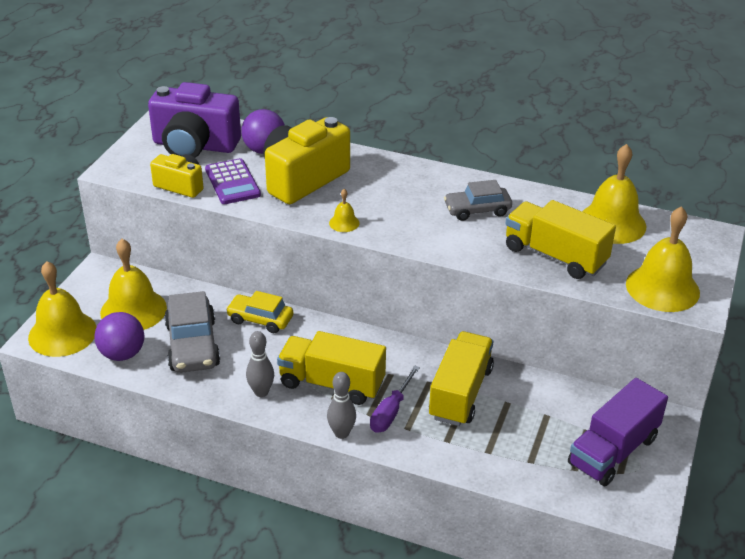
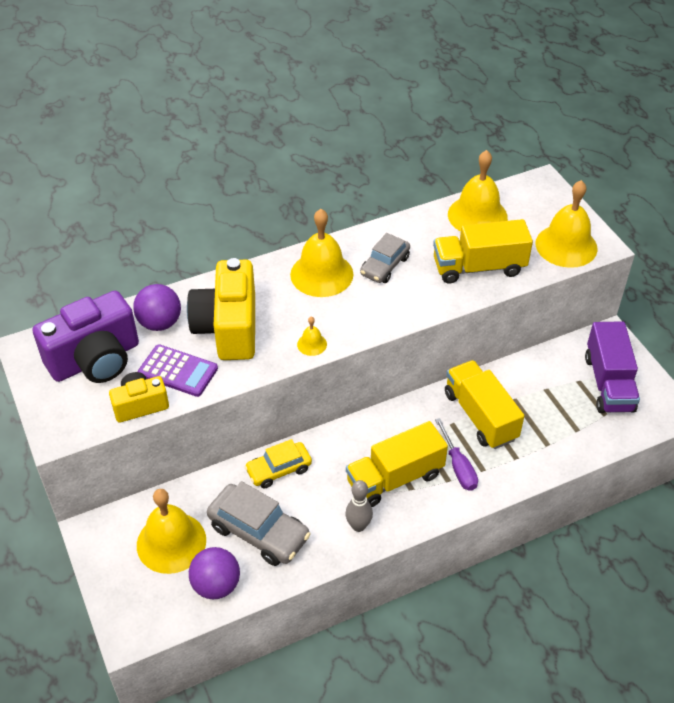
camera: 45 degrees left, 10 degrees up
(62, 333) = (142, 610): yellow bell -> yellow bell (321, 274)
(341, 433) = (450, 510): grey bowling pin -> none

